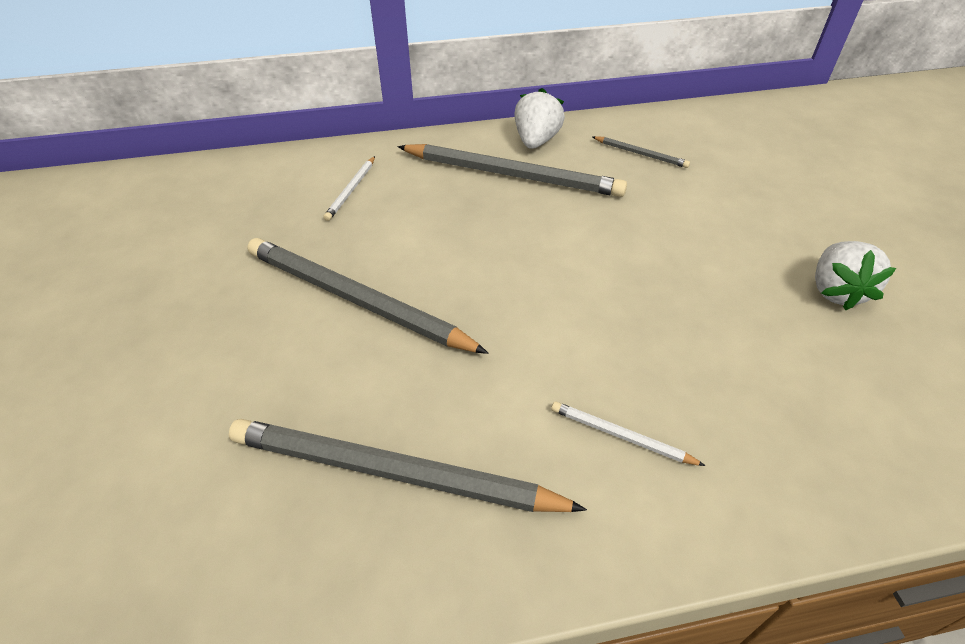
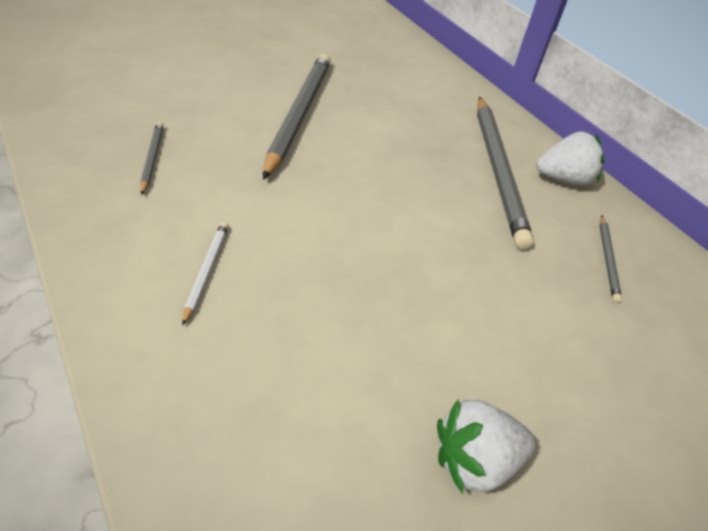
camera: 65 degrees right, 0 degrees up
(351, 190) = (415, 90): white pencil -> none
(394, 473) = (152, 158): grey pencil -> grey pencil, size x0.45

